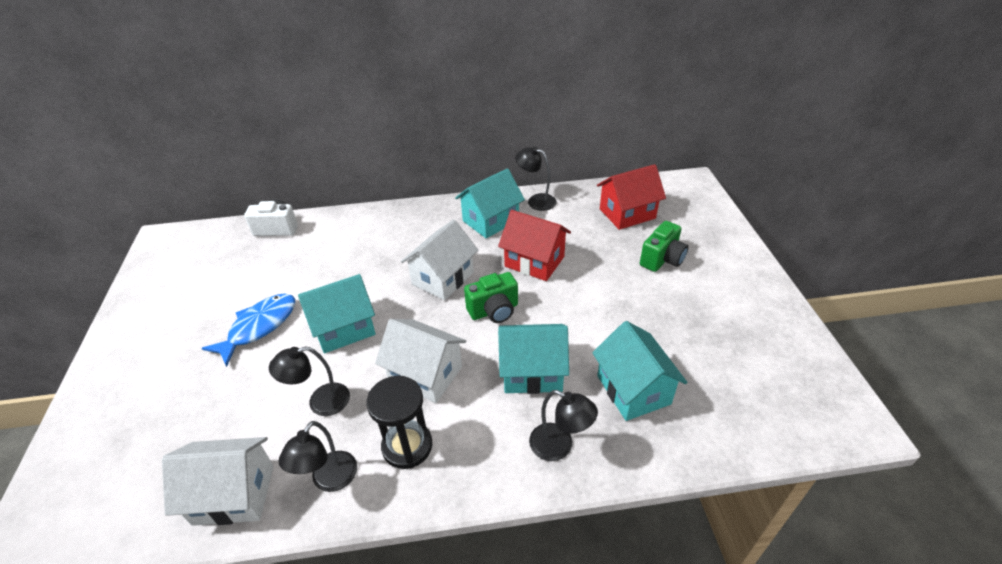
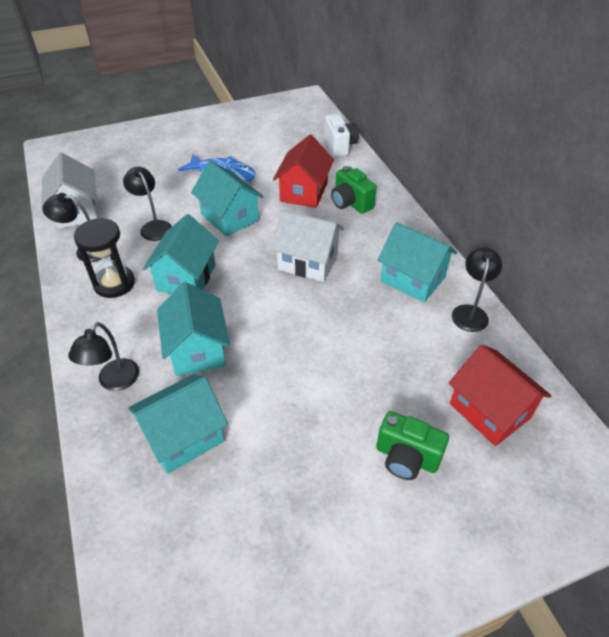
camera: 75 degrees right, 5 degrees up
(425, 374) = (186, 277): white house -> turquoise house
(494, 311) = (272, 307): green camera -> green camera (350, 203)
(534, 261) = (356, 327): red house -> red house (304, 192)

